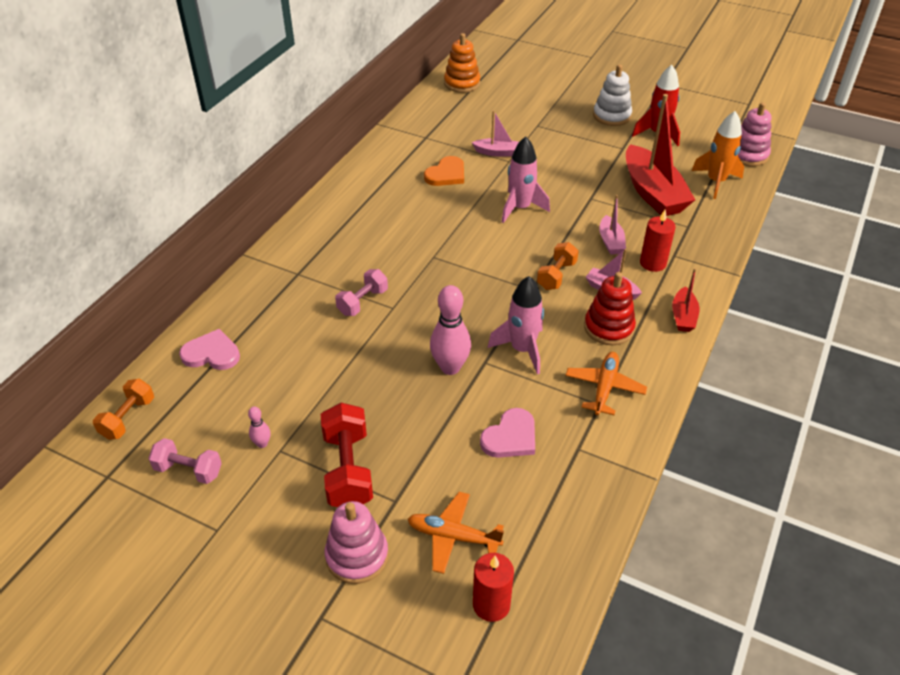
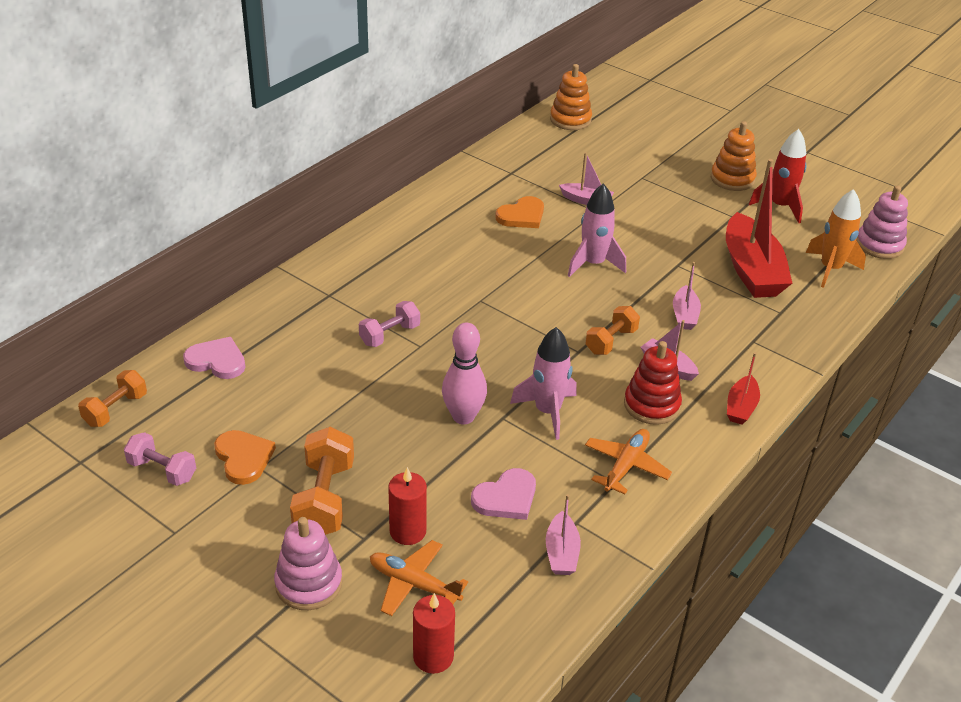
camera: 10 degrees right, 5 degrees down
(262, 444) = (243, 458): pink bowling pin -> orange heart
(348, 469) = (324, 499): red dumbbell -> orange dumbbell
(574, 480) = (561, 553): none -> pink boat
(612, 116) = (732, 179): white stacking toy -> orange stacking toy
(653, 263) = (725, 345): red candle -> red candle (408, 531)

